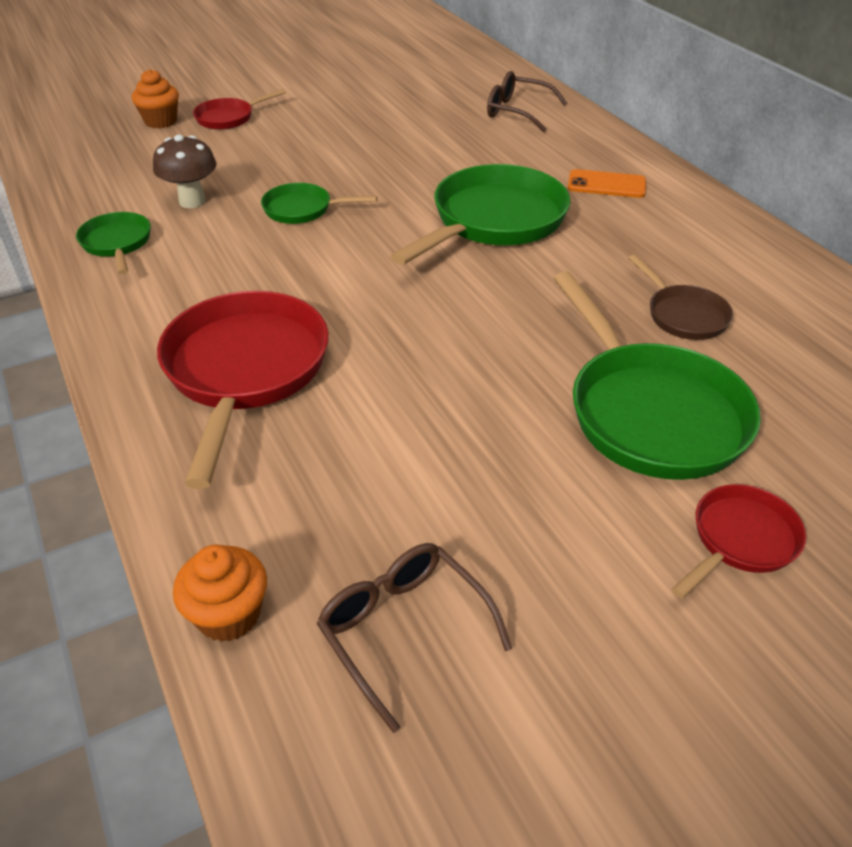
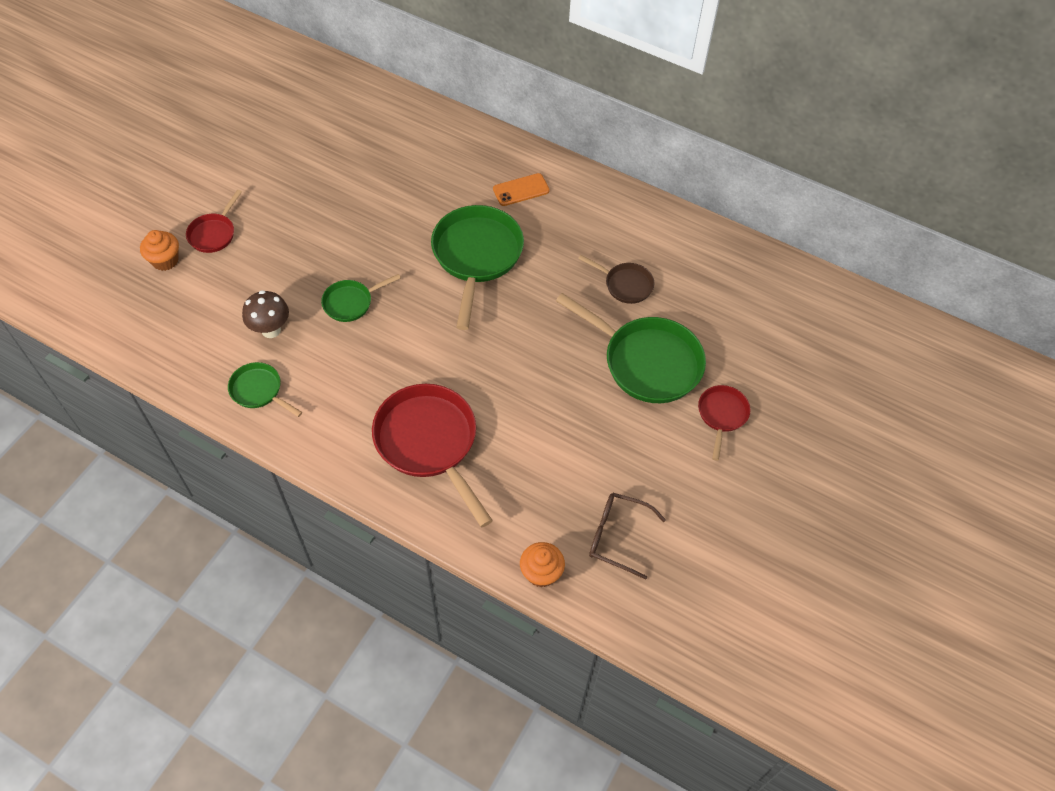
camera: 35 degrees left, 15 degrees up
(518, 112) = (416, 136): brown glasses -> none

